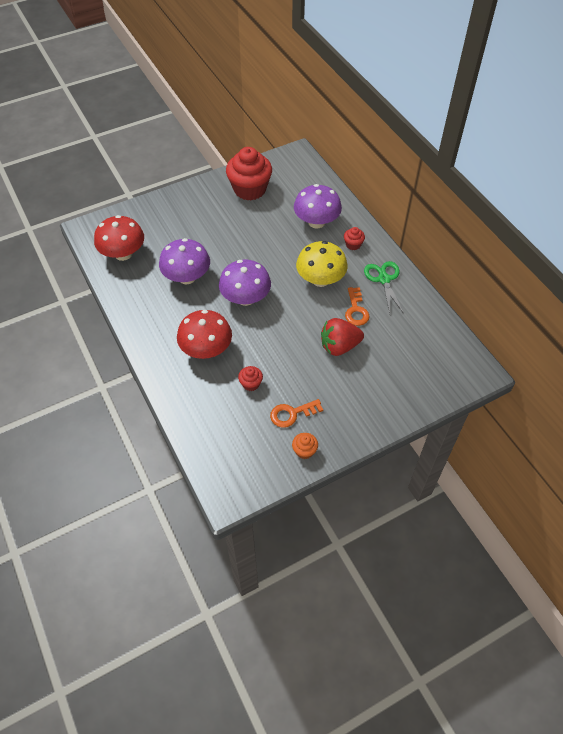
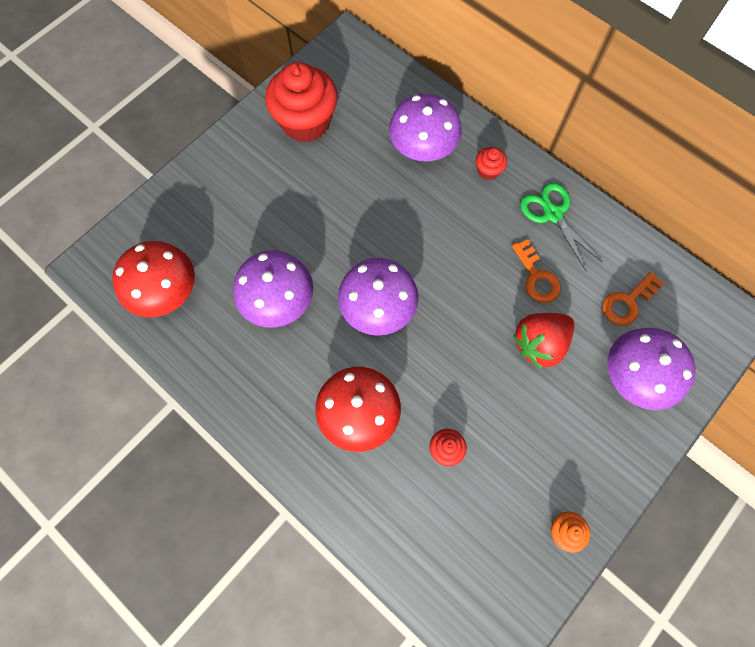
camera: 20 degrees left, 15 degrees up
(292, 414) = (522, 478): orange key -> orange key (627, 302)
(320, 279) = (468, 243): yellow mushroom -> none
(394, 383) = (634, 376): none -> purple mushroom

